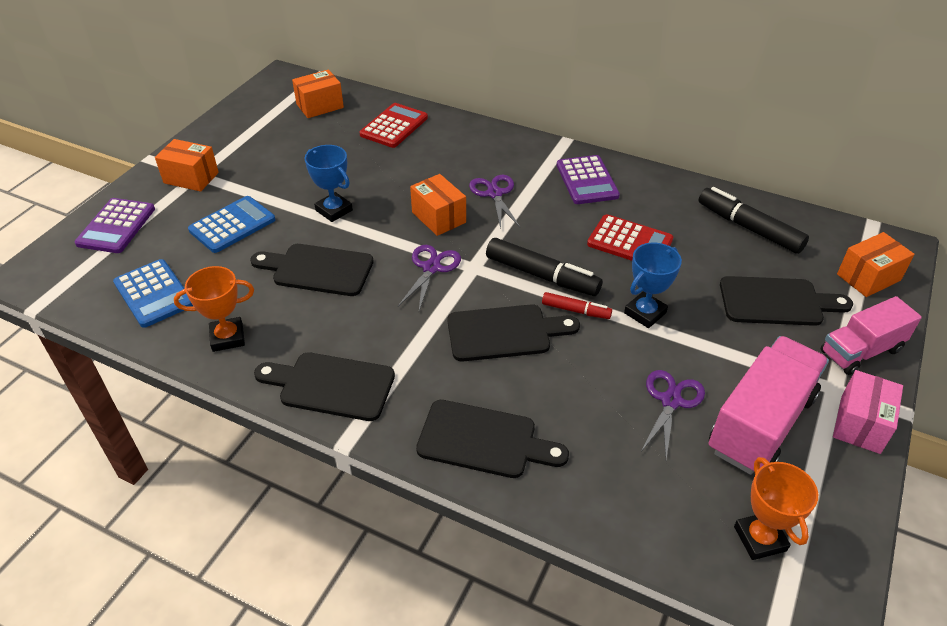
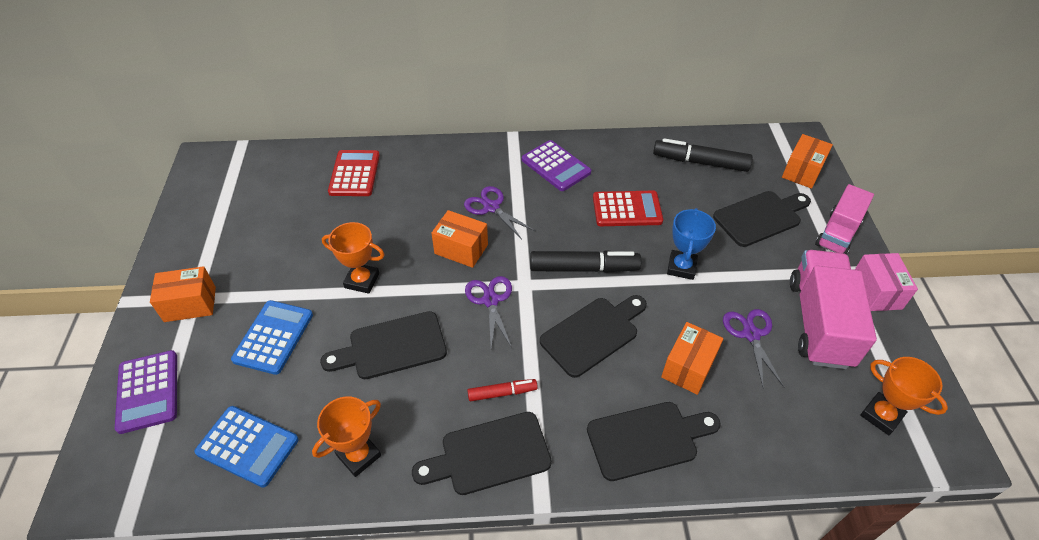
camera: 30 degrees left, 5 degrees up
(320, 106) = (267, 178): orange box -> orange box (688, 367)
(334, 210) = (362, 281): blue trophy -> orange trophy
(576, 311) = (631, 288): red marker -> red marker (502, 393)

